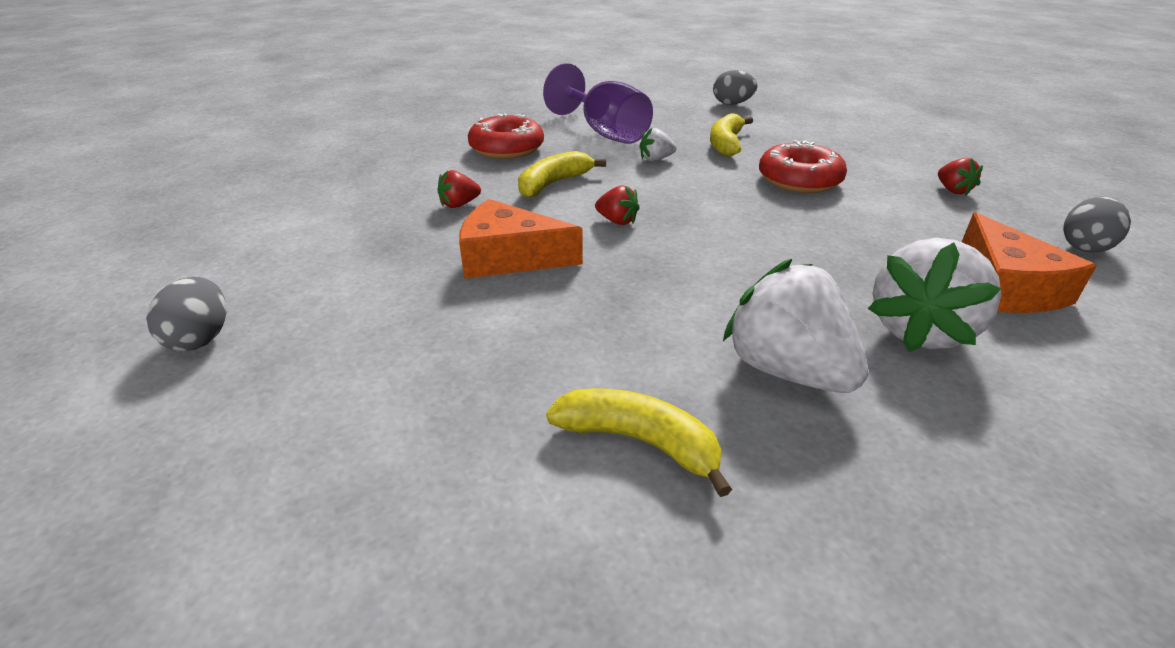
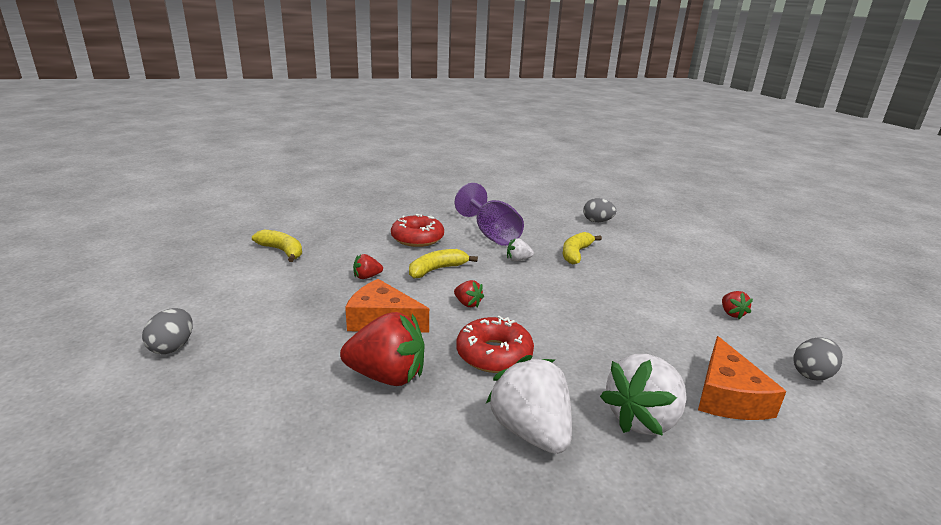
camera: 10 degrees right, 10 degrees down
(552, 330) = (387, 376): none -> red strawberry
(639, 441) = (407, 462): yellow banana -> yellow banana (282, 251)
(799, 180) = (616, 289): red donut -> red donut (494, 354)

